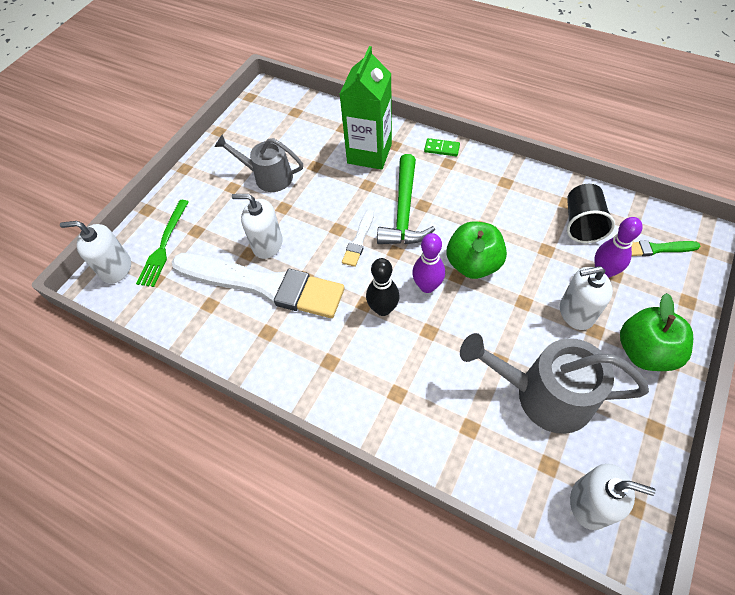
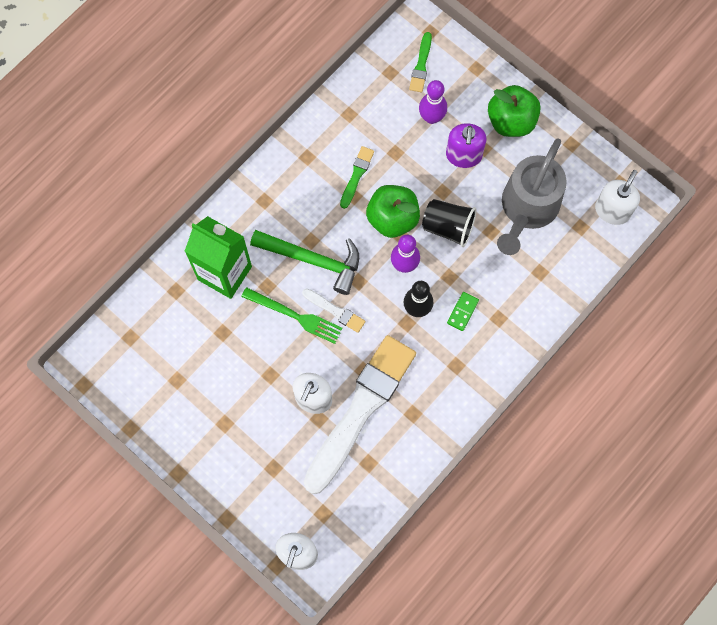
camera: 80 degrees left, 15 degrees up
(164, 245) = (283, 502): green fork -> green fork (295, 316)
(268, 177) = (223, 383): grey watering can -> none
(441, 149) = (242, 200): green domino -> green domino (462, 312)
(505, 224) = (356, 175): none -> green brush
(576, 312) = (463, 155): white soap dispenser -> purple soap dispenser
(581, 224) = (377, 112): black cup -> black cup (448, 227)

